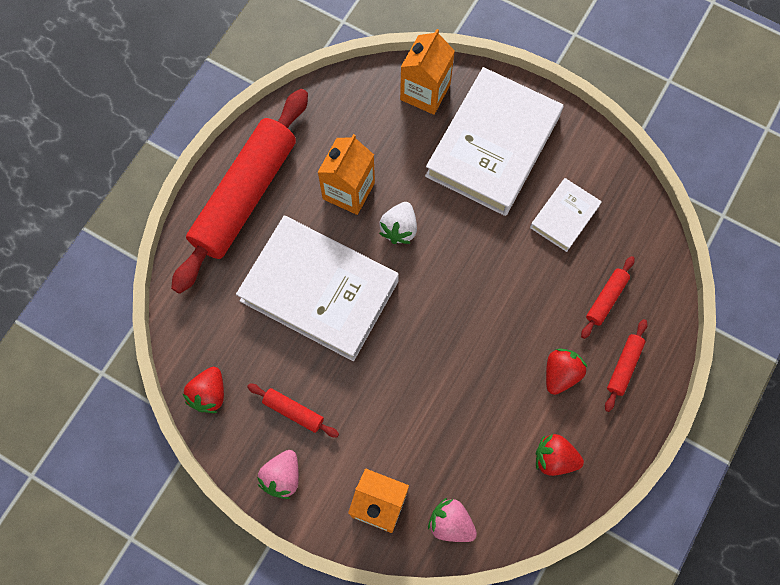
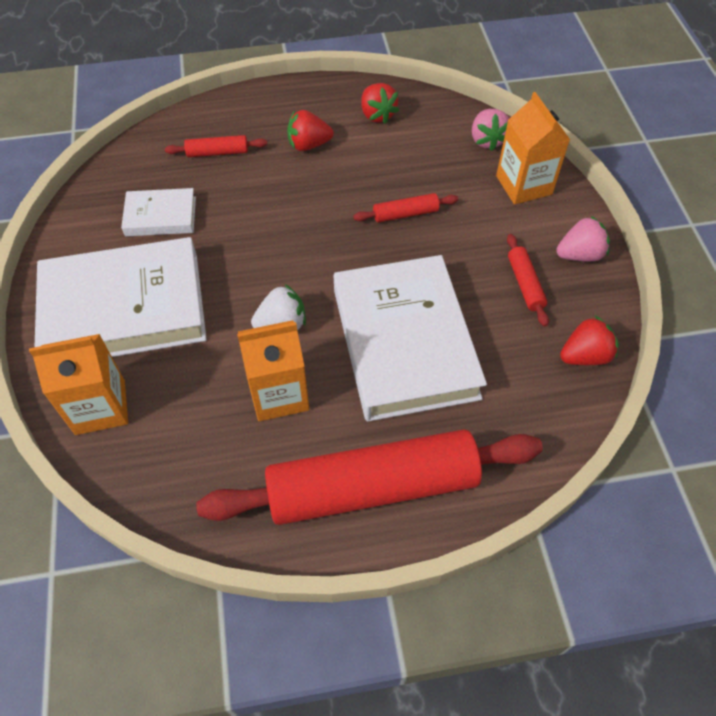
camera: 130 degrees left, 15 degrees down
(624, 366) = (266, 116): red rolling pin -> red rolling pin (405, 214)

